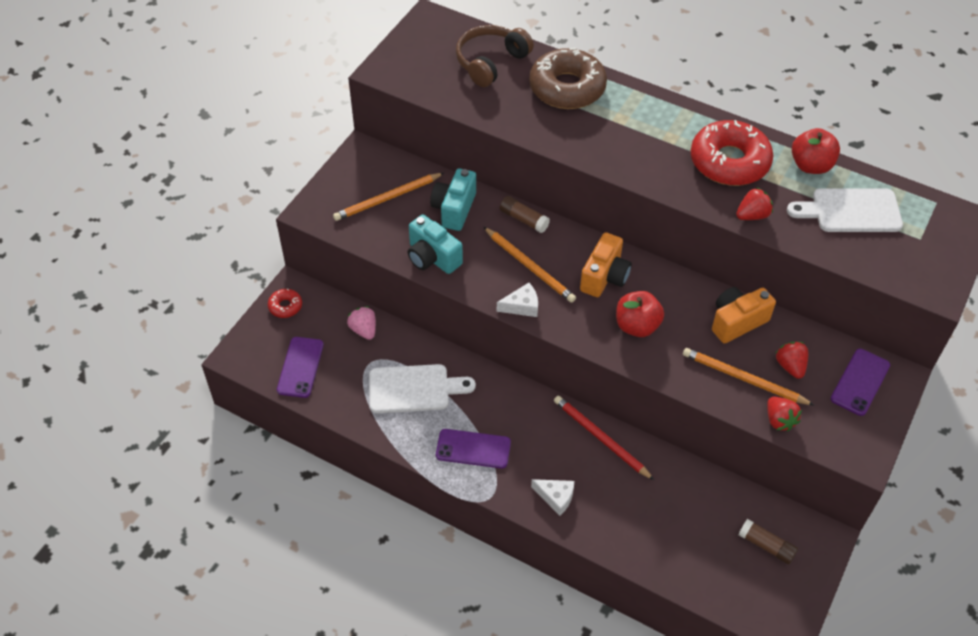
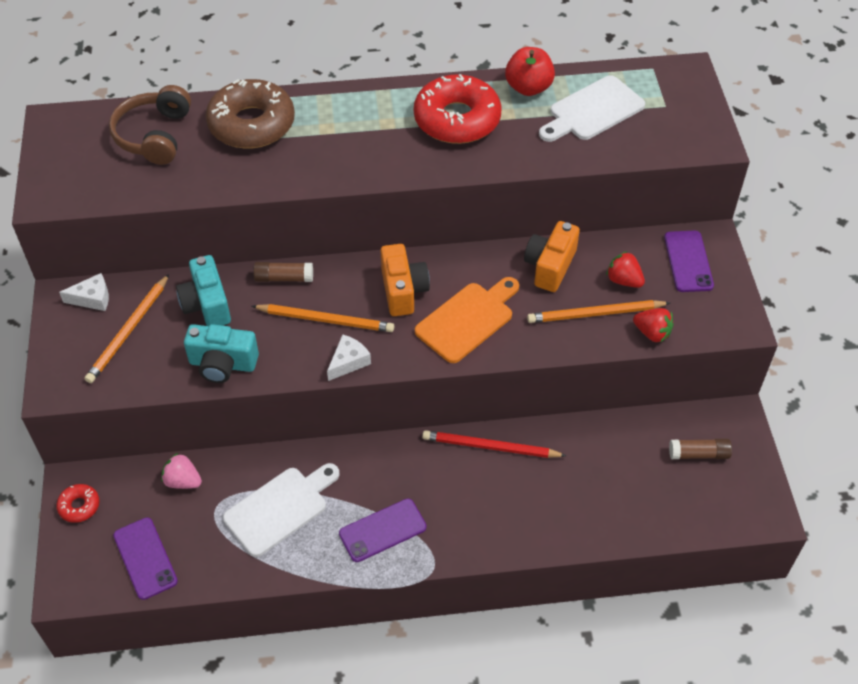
camera: 35 degrees left, 0 degrees up
(556, 497) = (493, 527): white cheese -> white cheese (92, 298)
(637, 326) = (468, 320): red apple -> orange cutting board
(752, 215) = (515, 158): red strawberry -> none

